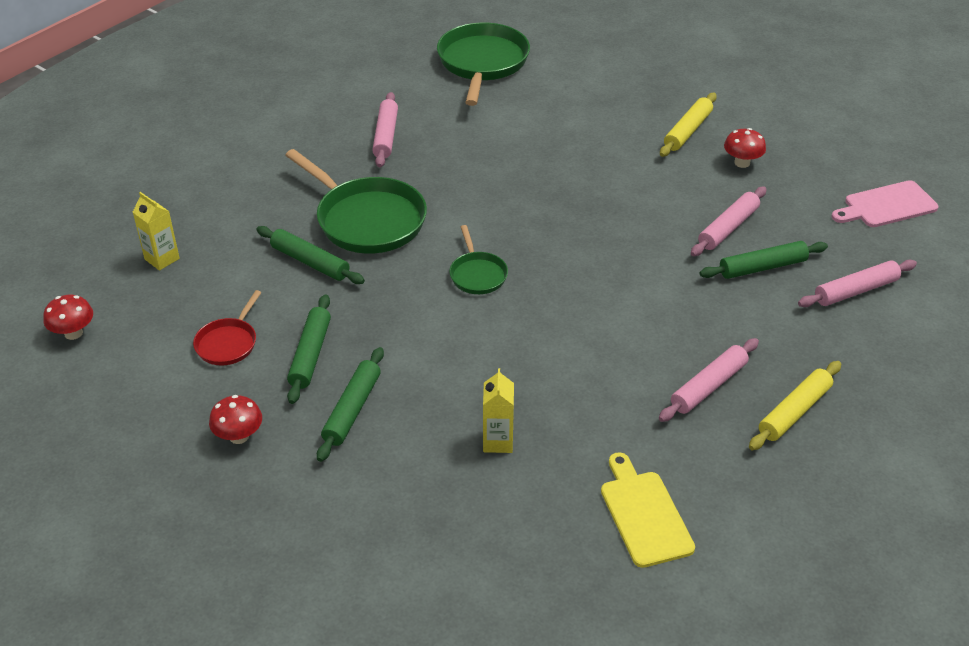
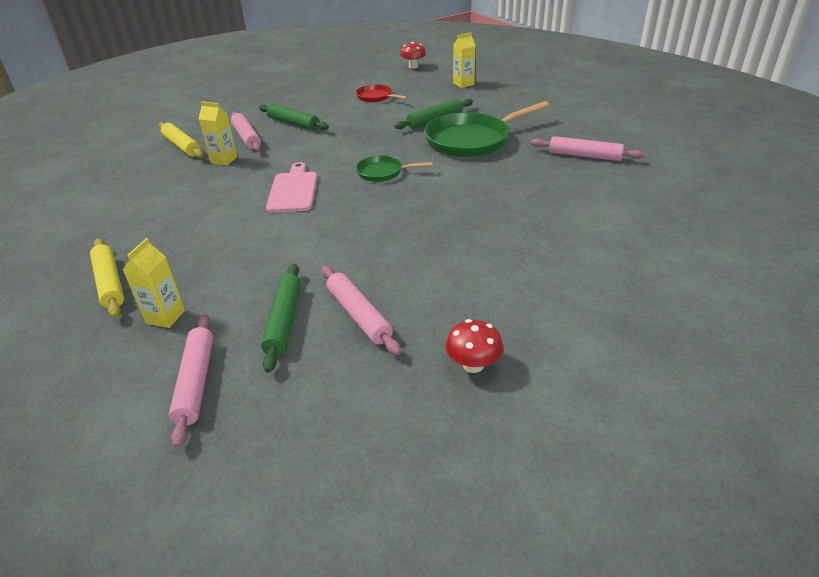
camera: 110 degrees right, 5 degrees down
(239, 436) = (303, 97): red mushroom -> none
(310, 354) = (348, 116): green rolling pin -> none
(482, 63) = (720, 216): green pan -> none
(644, 514) = (115, 197): yellow cutting board -> none
(687, 131) = (557, 335): yellow rolling pin -> yellow rolling pin (182, 146)
(708, 386) = (180, 247): pink rolling pin -> pink rolling pin (247, 137)
(807, 344) = (165, 317): none -> yellow carton
(886, 205) = (313, 490): pink cutting board -> pink cutting board (293, 190)

